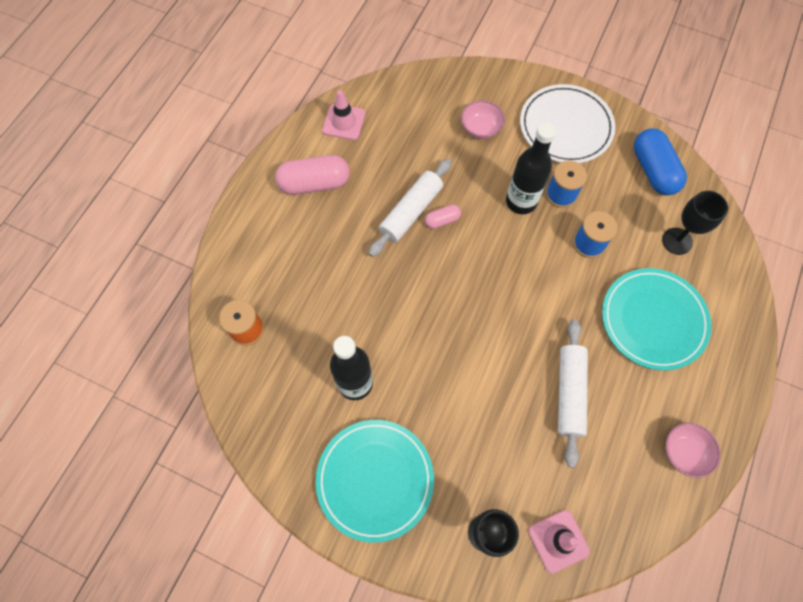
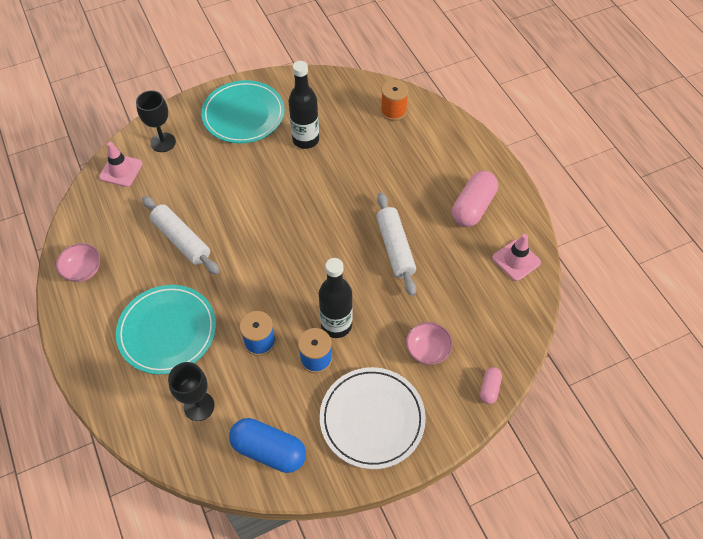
camera: 130 degrees right, 10 degrees down
(442, 220) = (370, 262): pink capsule -> pink capsule (489, 388)

